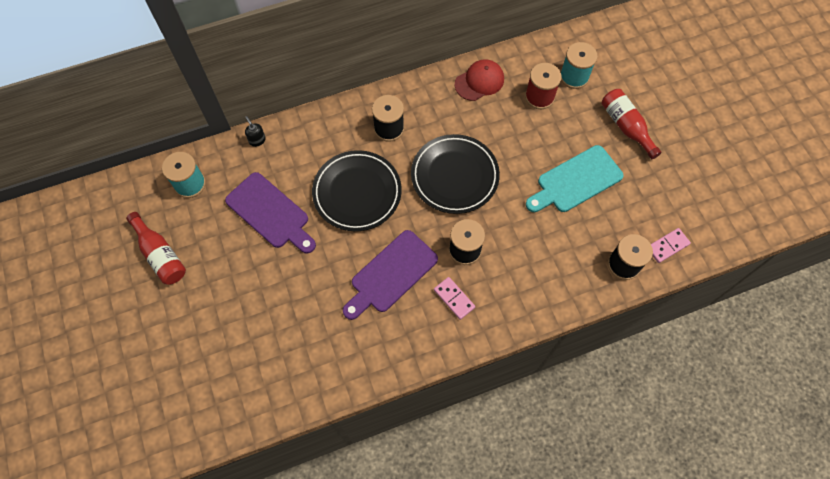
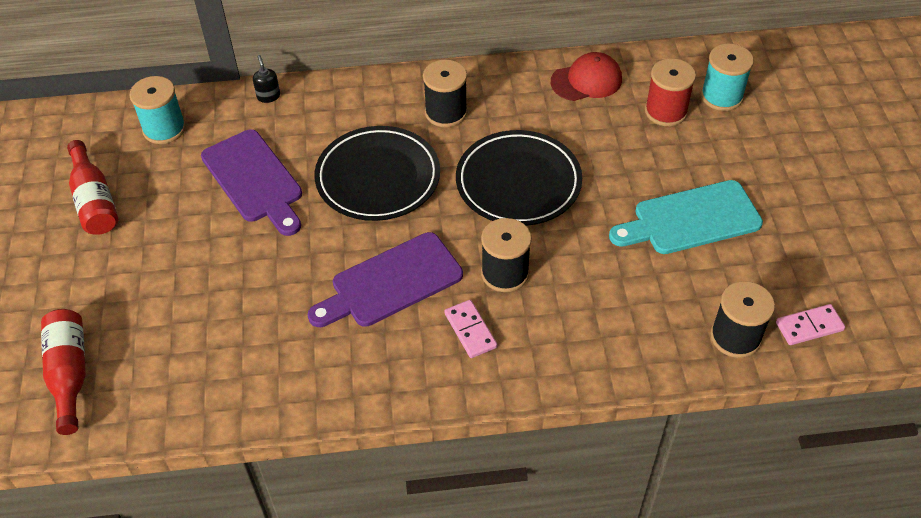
camera: 15 degrees right, 15 degrees down
(626, 127) = (782, 167): red bottle -> red bottle (70, 374)

